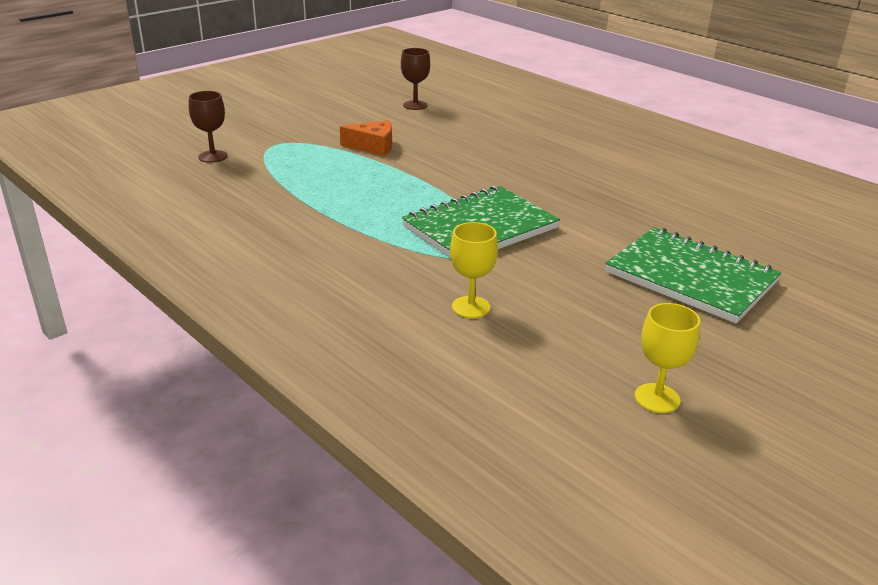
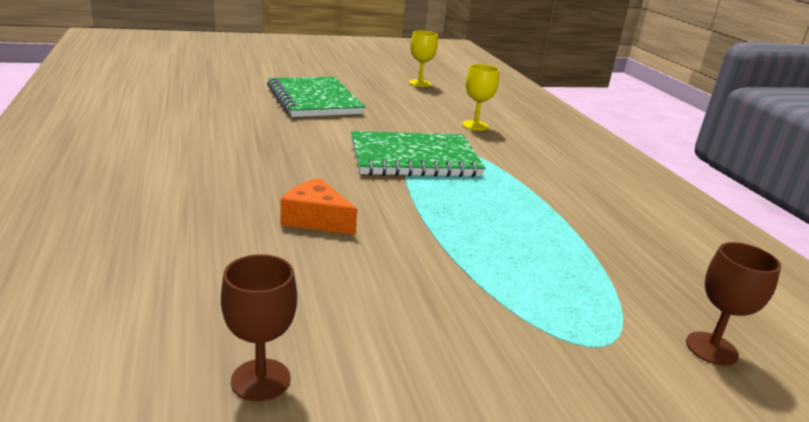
camera: 155 degrees left, 5 degrees down
(373, 146) = (439, 286): orange cheese -> orange cheese (316, 219)

